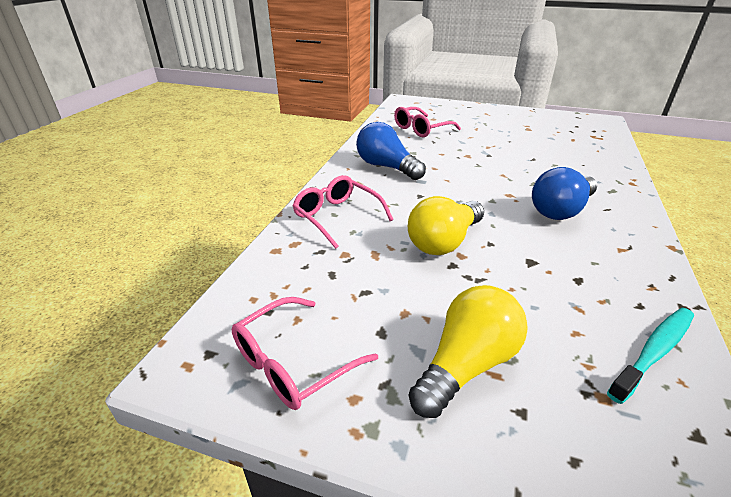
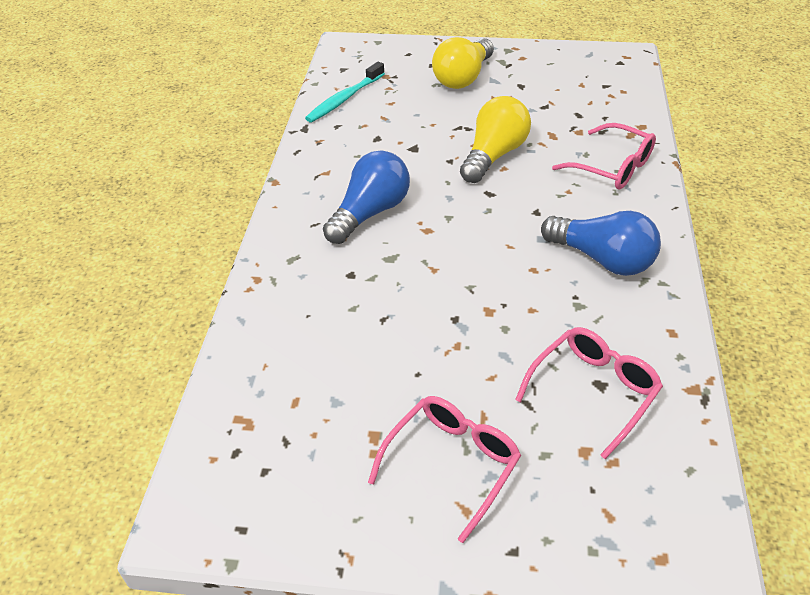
camera: 170 degrees right, 10 degrees up
(293, 363) = (566, 65): pink glasses -> pink glasses (452, 464)

